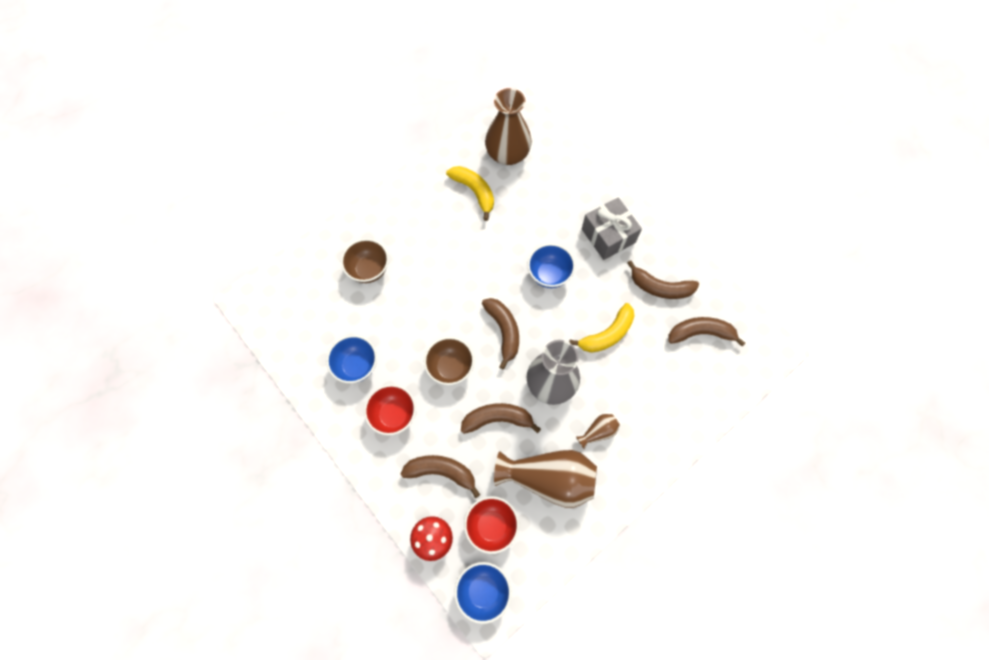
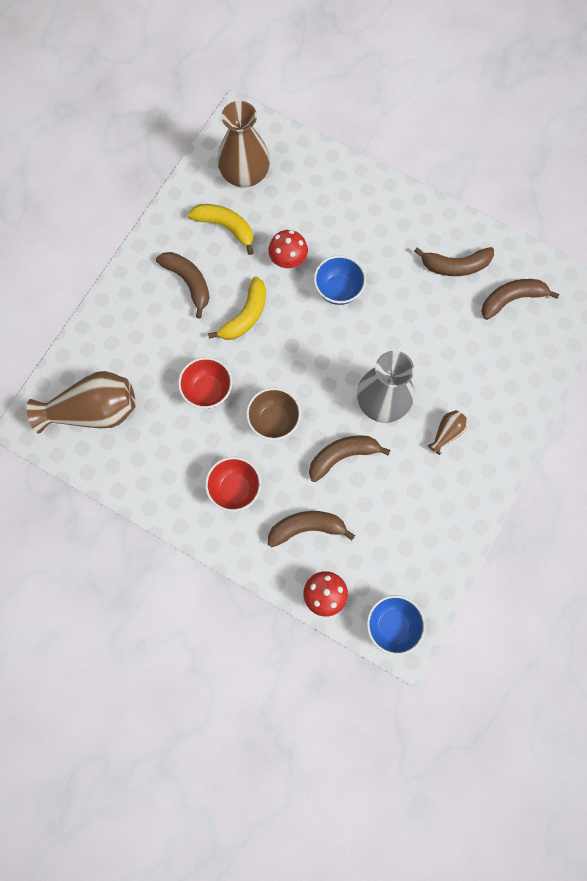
camera: 20 degrees left, 5 degrees up
(356, 366) = (175, 453): blue bowl -> none
(369, 270) = (146, 348): brown bowl -> none
(491, 526) = (376, 561): red bowl -> red bowl (208, 391)
(503, 331) = (314, 365): brown banana -> brown banana (188, 282)
(516, 236) = (288, 260): none -> red mushroom
(549, 479) = (415, 496): brown vase -> brown vase (93, 411)
(607, 334) = (420, 332): yellow banana -> yellow banana (245, 316)
(608, 236) = (383, 229): grey gift -> none

